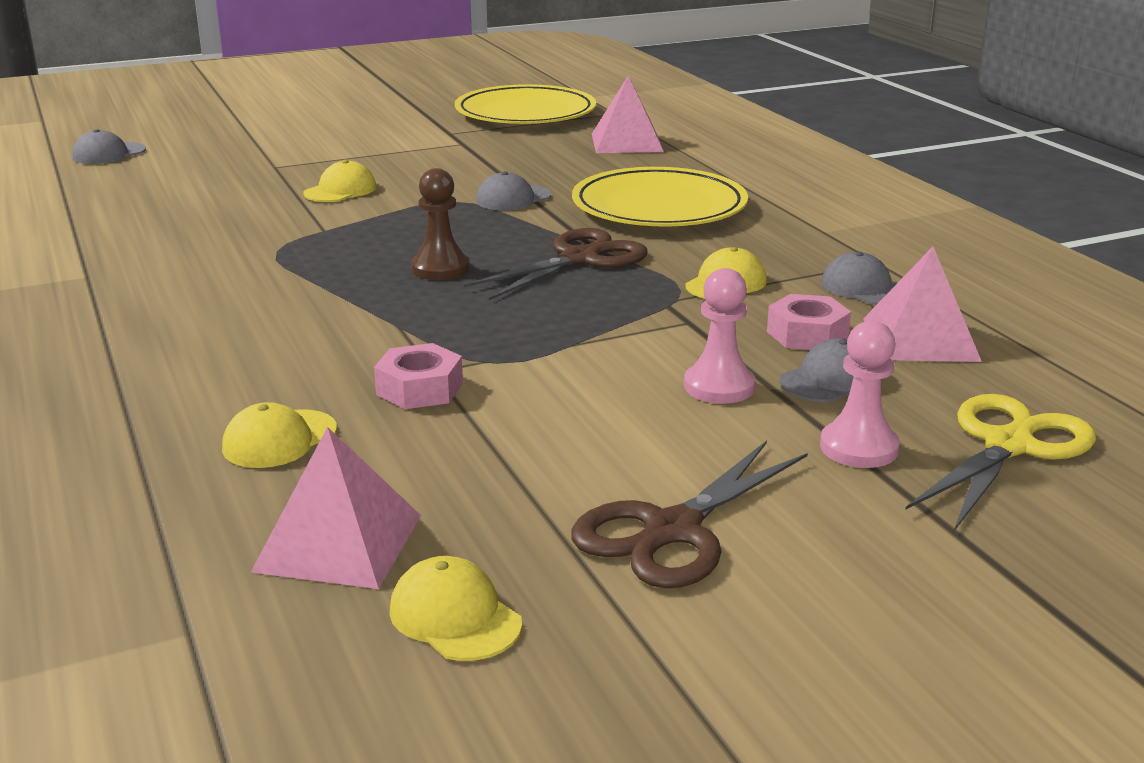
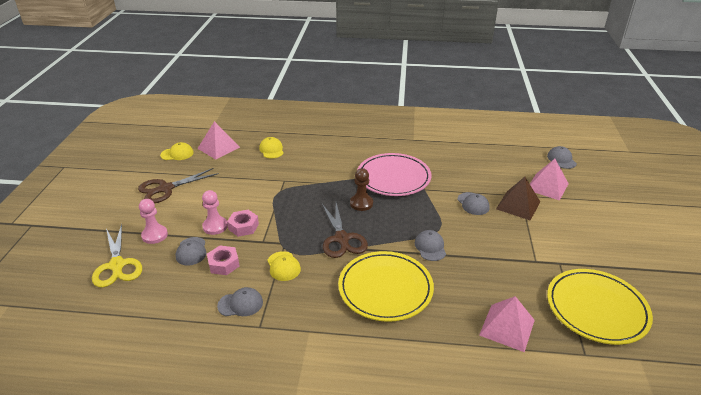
camera: 120 degrees right, 10 degrees up
(303, 261) = (393, 178): none -> pink plate
(312, 164) = (518, 205): none -> brown pyramid
(340, 190) = (473, 204): yellow cap -> grey cap
(420, 389) = (275, 175): pink nut -> pink nut (243, 227)
(672, 531) = (166, 189): brown scissors -> brown scissors turned 105 degrees counterclockwise
(920, 339) = (188, 291): pink pyramid -> pink pyramid (547, 186)

